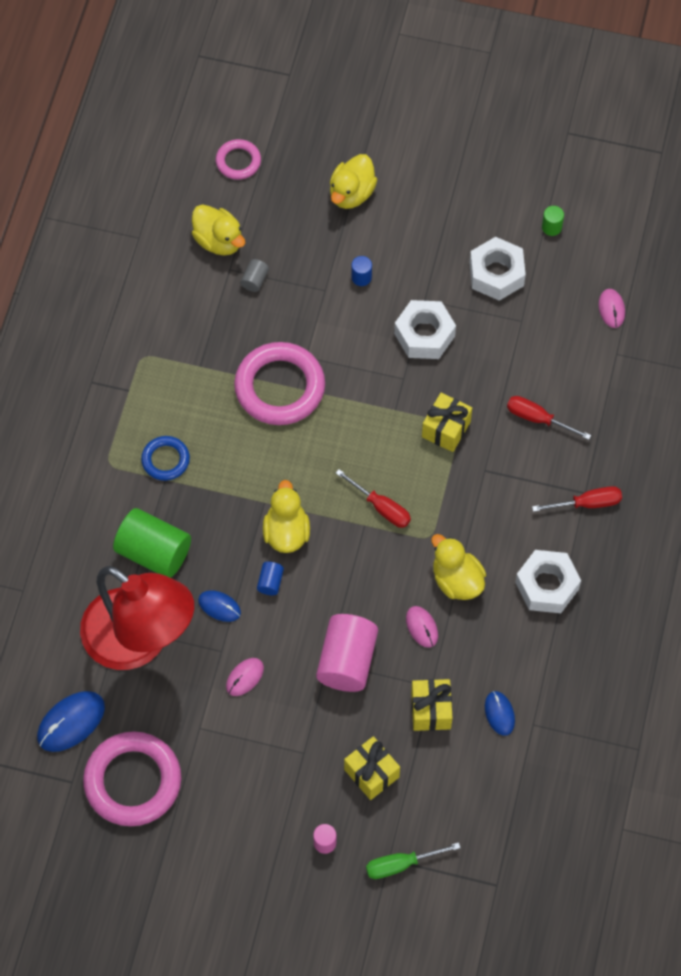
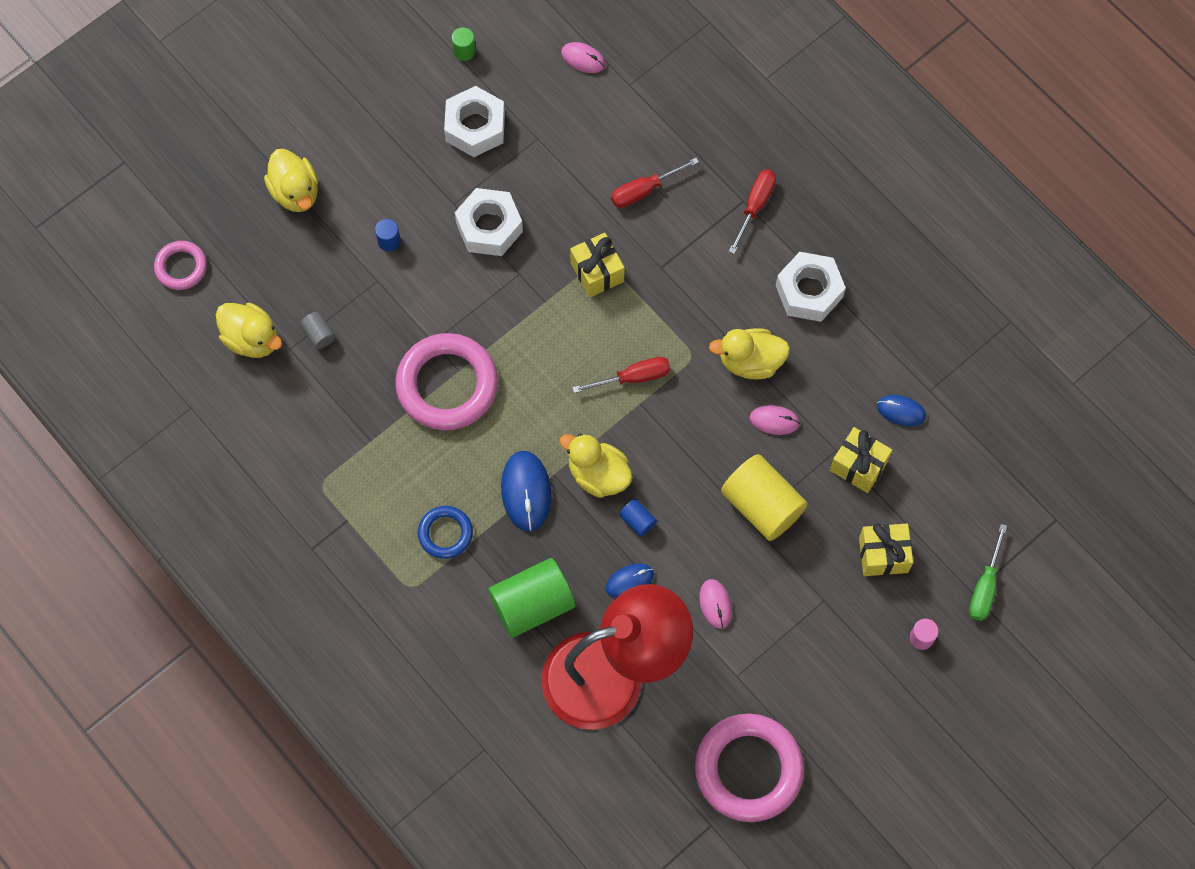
camera: 55 degrees left, 5 degrees up
(71, 722) = (651, 788): blue mouse -> blue mouse (526, 491)
(219, 241) = (252, 339): yellow duck -> yellow duck turned 45 degrees clockwise
(347, 661) = (762, 505): pink cylinder -> yellow cylinder

